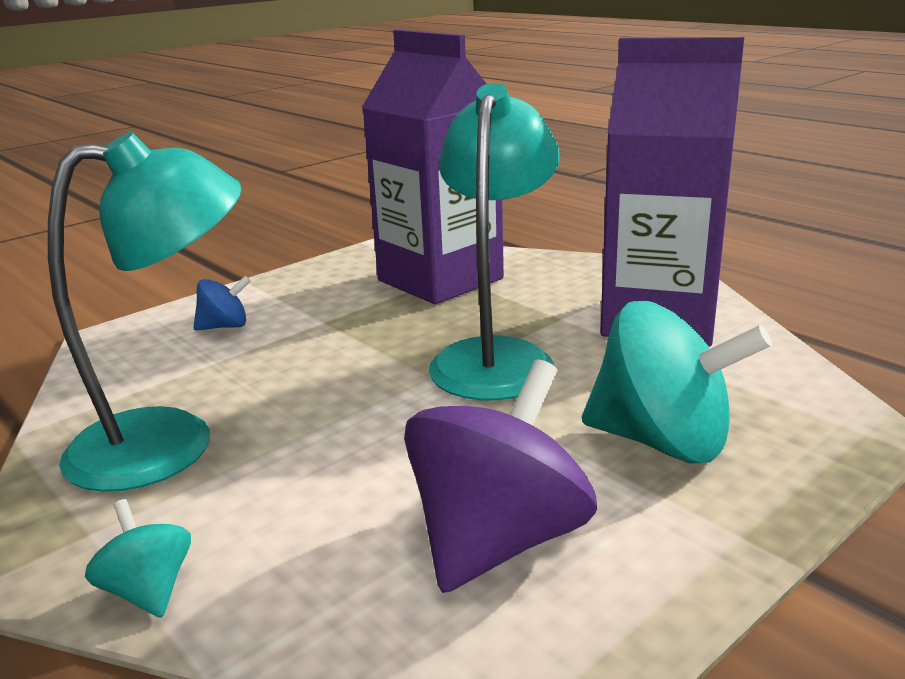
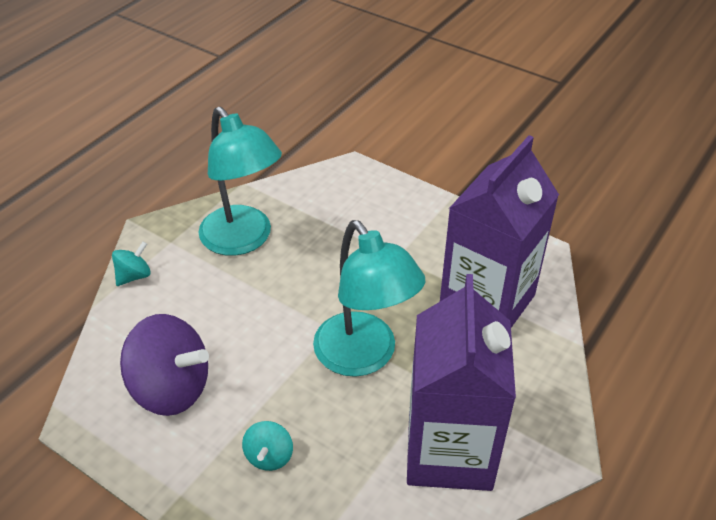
camera: 75 degrees right, 20 degrees up
(225, 326) = (377, 213): blue spinning top -> none
(496, 357) = (364, 357): turquoise lamp -> turquoise lamp turned 60 degrees clockwise
(663, 441) = (269, 456): turquoise spinning top -> turquoise spinning top, size x0.49

